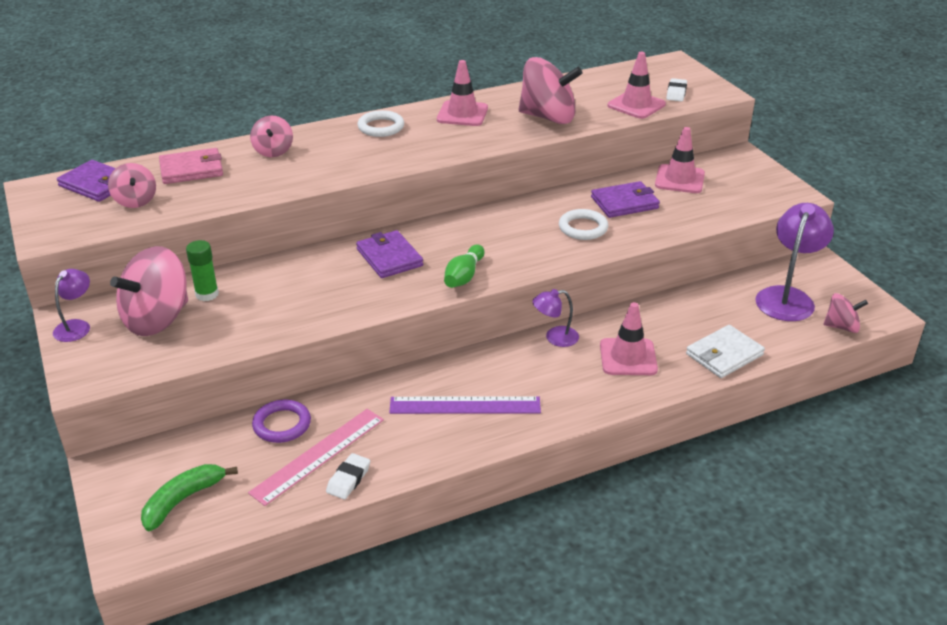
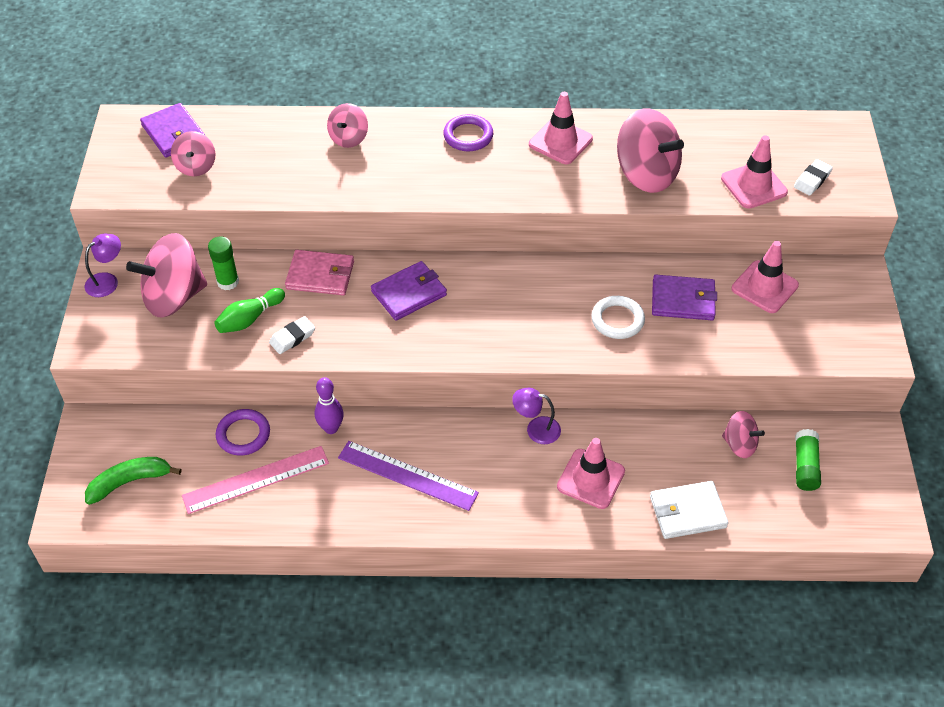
camera: 25 degrees right, 15 degrees up
(191, 169) = (263, 140): pink wallet -> pink wallet (320, 275)
(348, 479) = (267, 515): white eraser -> white eraser (292, 337)
(367, 393) = (331, 428): none -> purple bowling pin
(381, 127) = (468, 136): white ring -> purple ring
(389, 257) = (409, 293): purple wallet -> purple wallet turned 60 degrees clockwise
(464, 276) = (463, 342): green bowling pin -> green bowling pin (249, 319)
(787, 297) = (805, 466): purple lamp -> green glue stick
(841, 327) = (835, 525): pink spinning top -> pink spinning top (739, 444)

